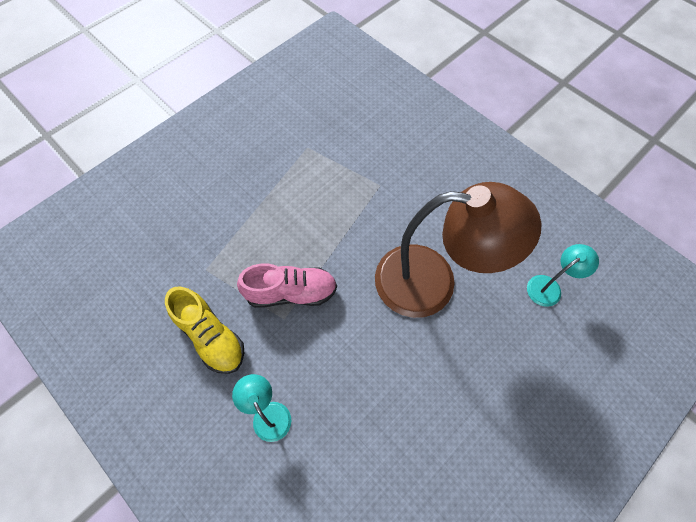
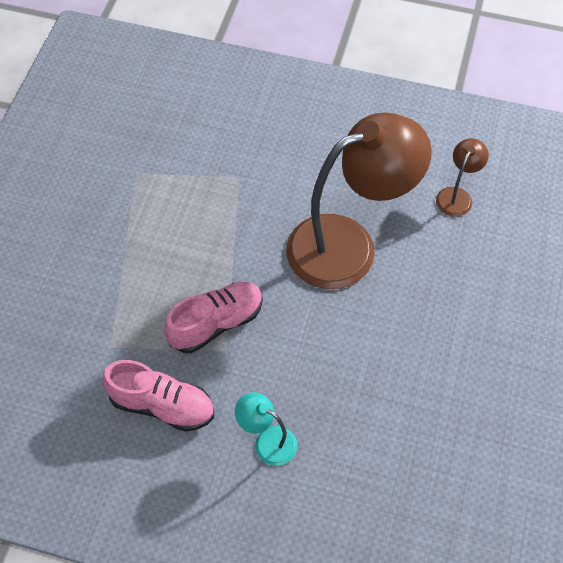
camera: 30 degrees left, 5 degrees down
(211, 336) = (162, 405): yellow shoe -> pink shoe
(549, 287) = (457, 196): turquoise lamp -> brown lamp

